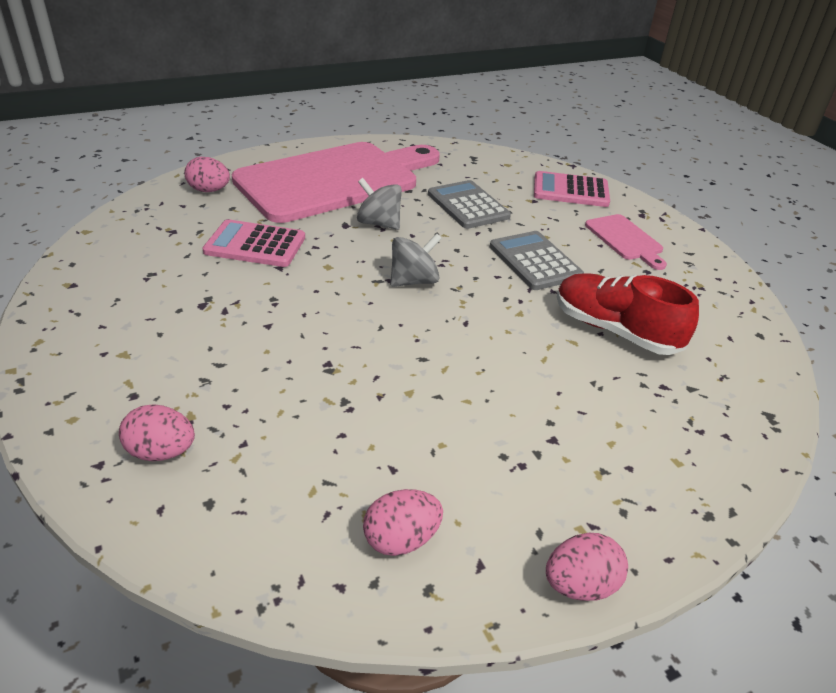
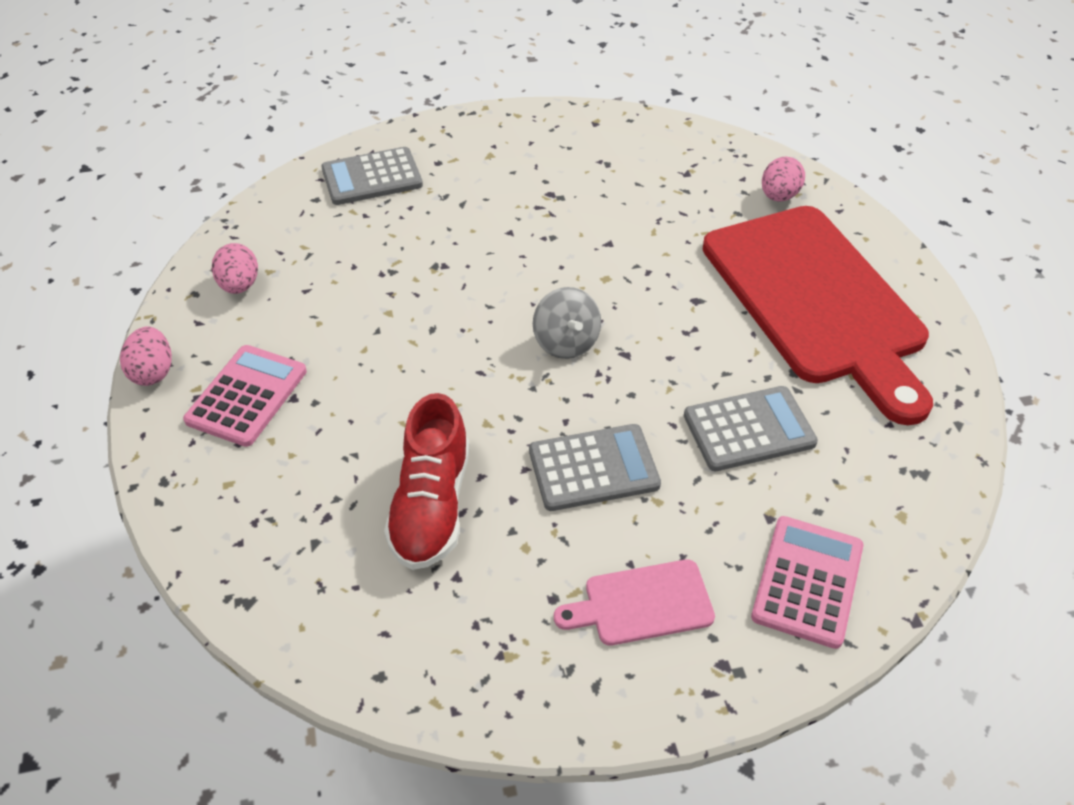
camera: 105 degrees right, 10 degrees up
(161, 452) = (372, 177): pink egg -> grey calculator
(255, 245) = (654, 228): pink calculator -> pink calculator (247, 396)
(335, 180) = (817, 301): pink cutting board -> red cutting board
(379, 223) = (698, 330): grey spinning top -> none
(615, 330) = (431, 506): red shoe -> red shoe turned 135 degrees clockwise

